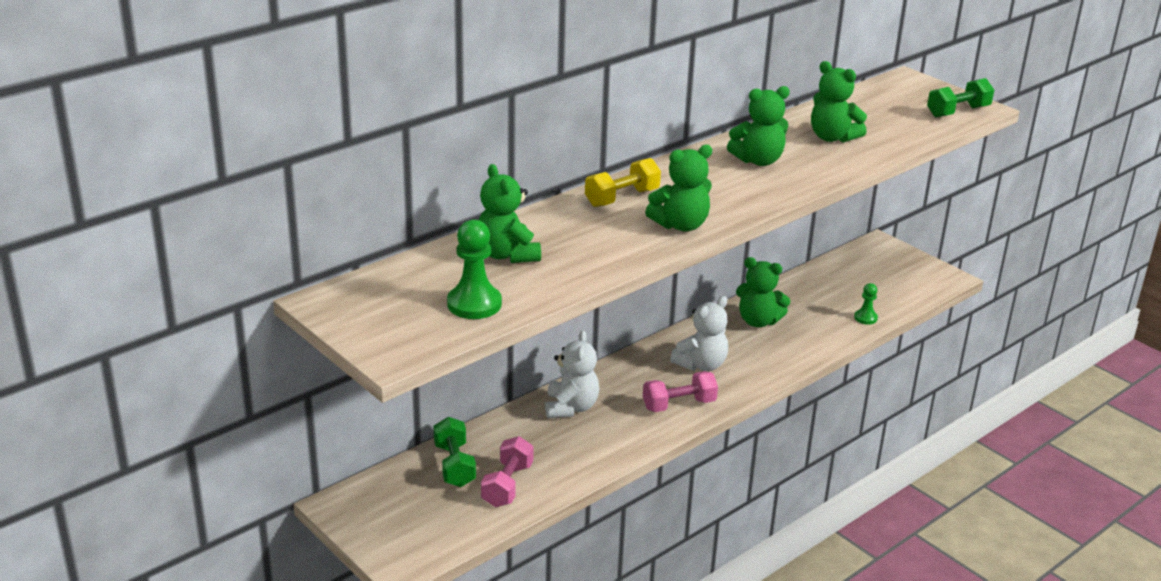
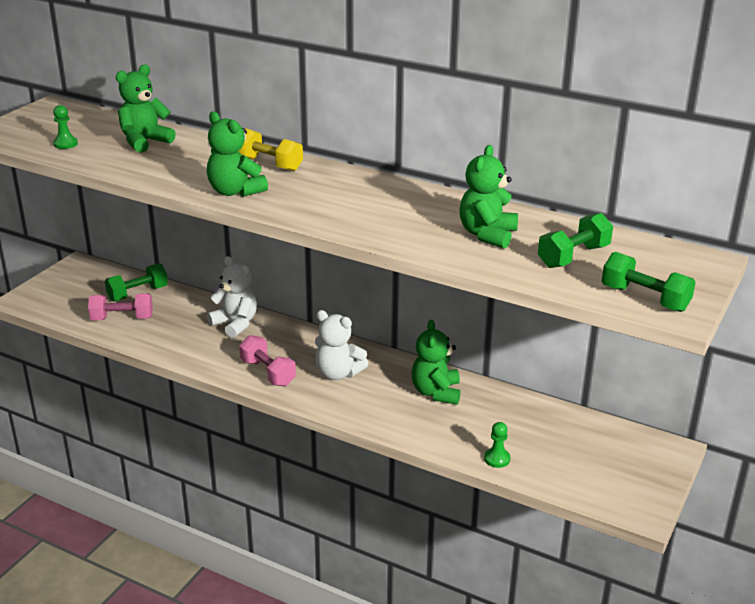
camera: 70 degrees right, 0 degrees up
(474, 304) = (65, 144): green pawn -> green pawn, size x0.57
(571, 407) = (235, 324): white teddy bear -> white teddy bear turned 120 degrees counterclockwise
(758, 161) = (395, 207): green teddy bear -> none
(884, 117) = (573, 256): none -> green dumbbell

